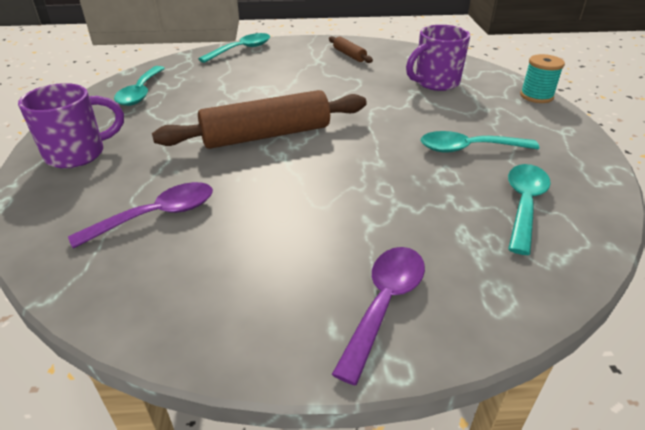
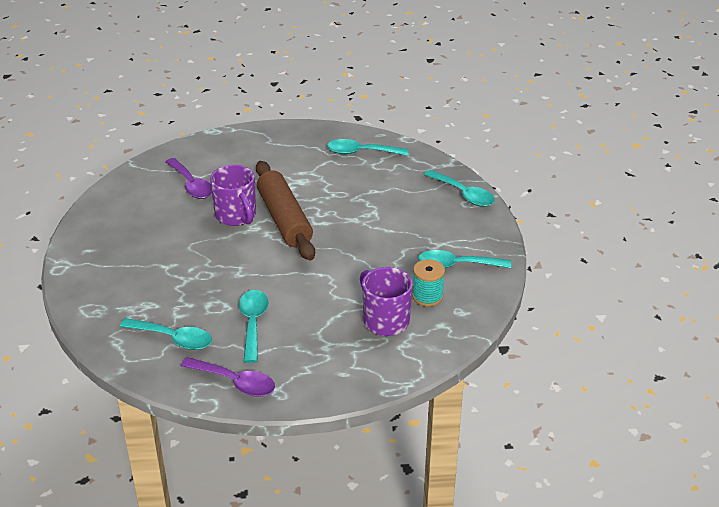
camera: 90 degrees right, 0 degrees up
(78, 154) = (266, 144): purple mug -> purple mug (236, 216)
(349, 55) = (456, 265): brown rolling pin -> turquoise spoon
(384, 304) = (99, 267): purple spoon -> purple spoon (235, 382)
(536, 96) = (352, 389): turquoise spool -> turquoise spool (427, 296)

